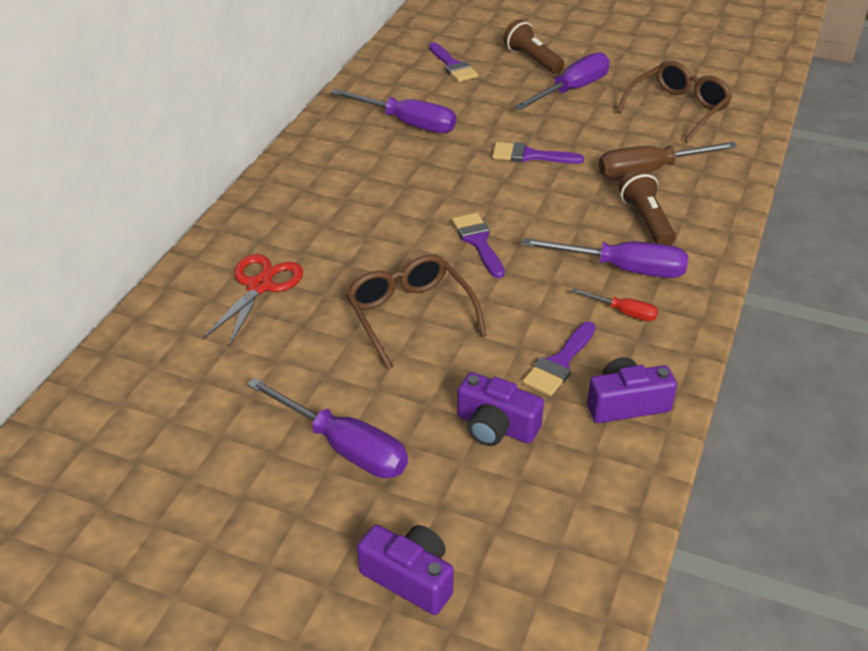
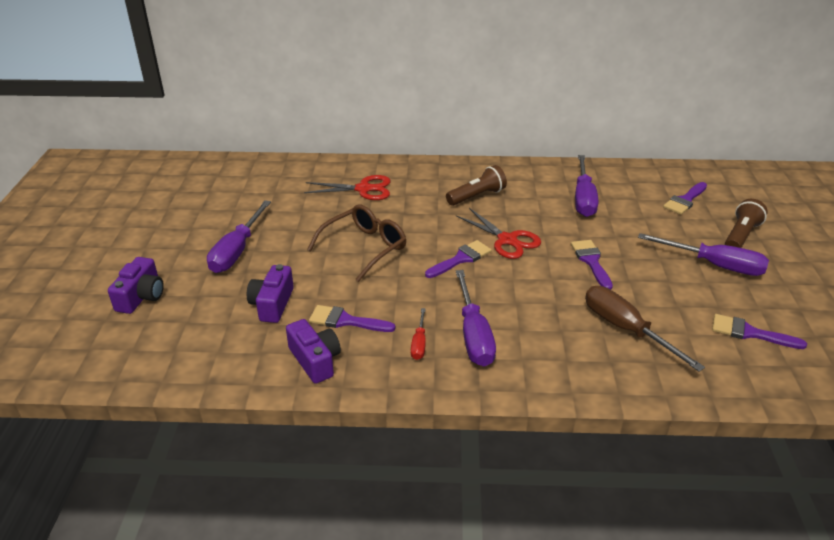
camera: 70 degrees right, 5 degrees down
(459, 198) = (507, 240): none -> red scissors
(646, 221) = (549, 338): brown flashlight -> brown flashlight (477, 196)
(678, 109) = (749, 333): brown glasses -> purple brush

